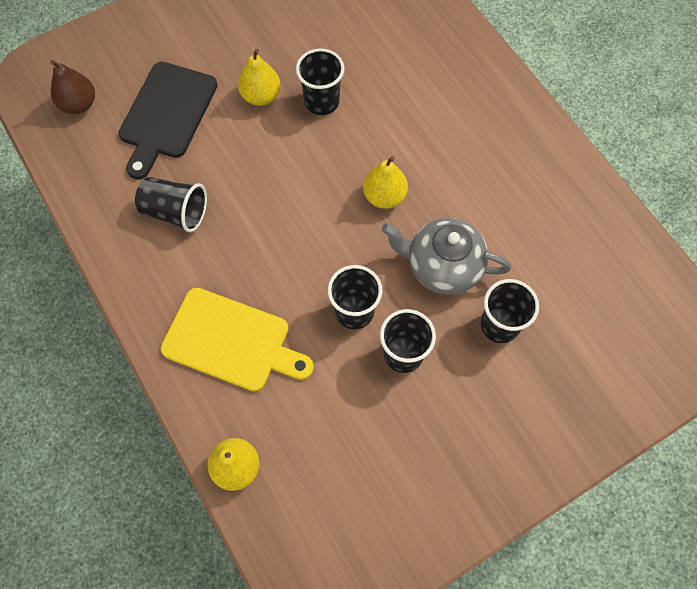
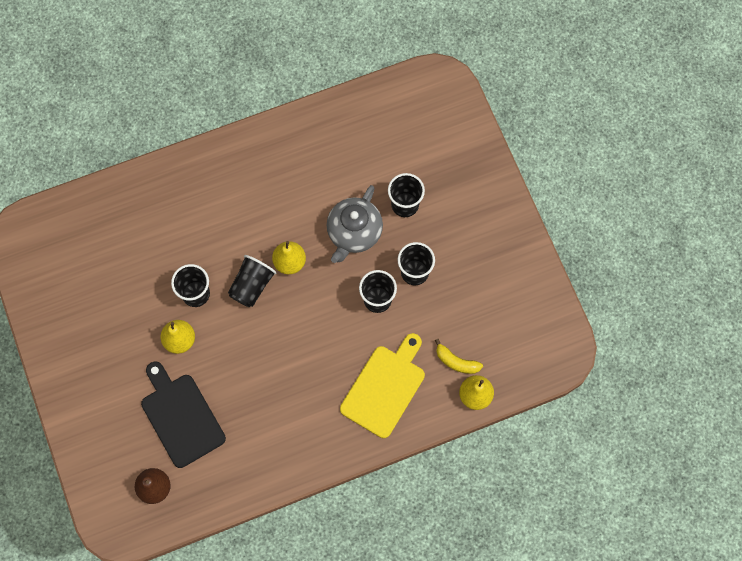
camera: 80 degrees left, 5 degrees up
(166, 114) = (181, 416): black cutting board -> black cutting board turned 150 degrees counterclockwise
(175, 212) = (272, 418): black cup -> black cup (252, 285)
(282, 432) = (456, 361): none -> yellow banana

